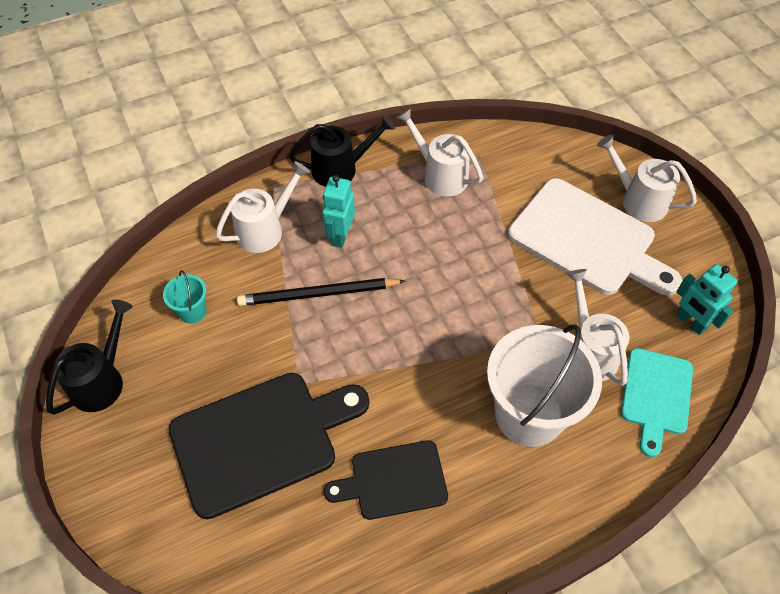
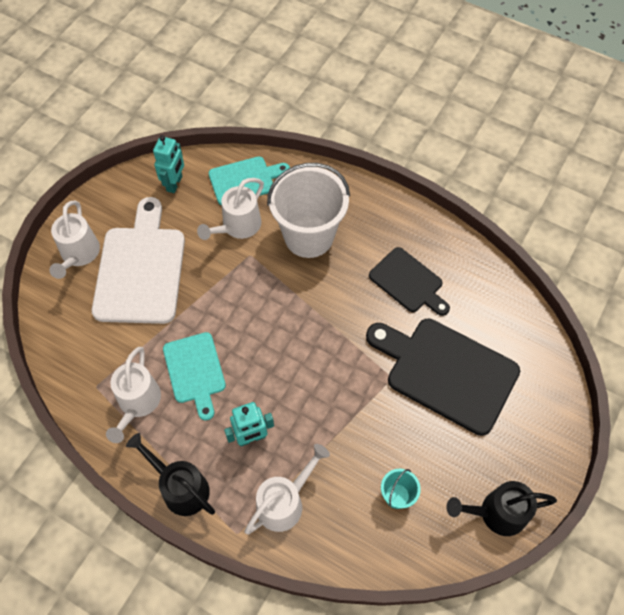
camera: 125 degrees left, 5 degrees up
(265, 229) = (285, 501): white watering can -> white watering can turned 120 degrees clockwise
(318, 294) = (315, 416): black pencil -> none
(439, 228) = (195, 371): none -> turquoise cutting board

